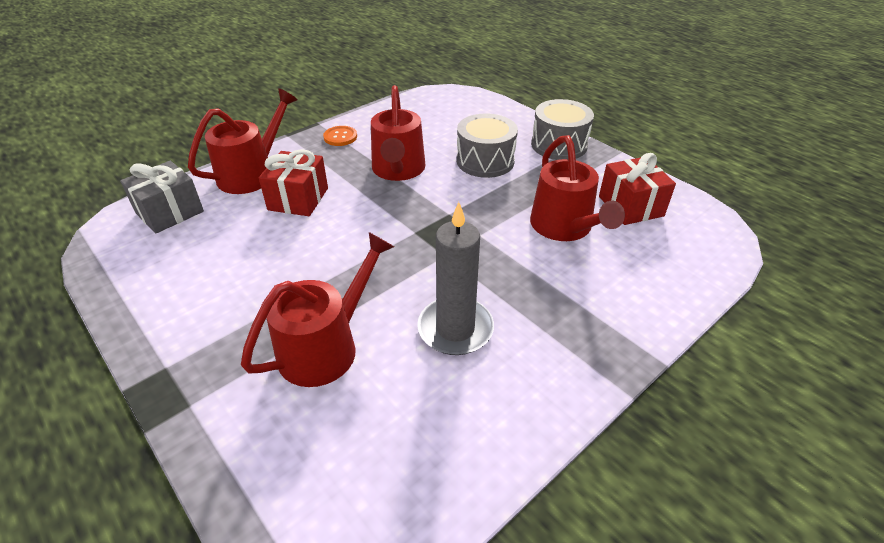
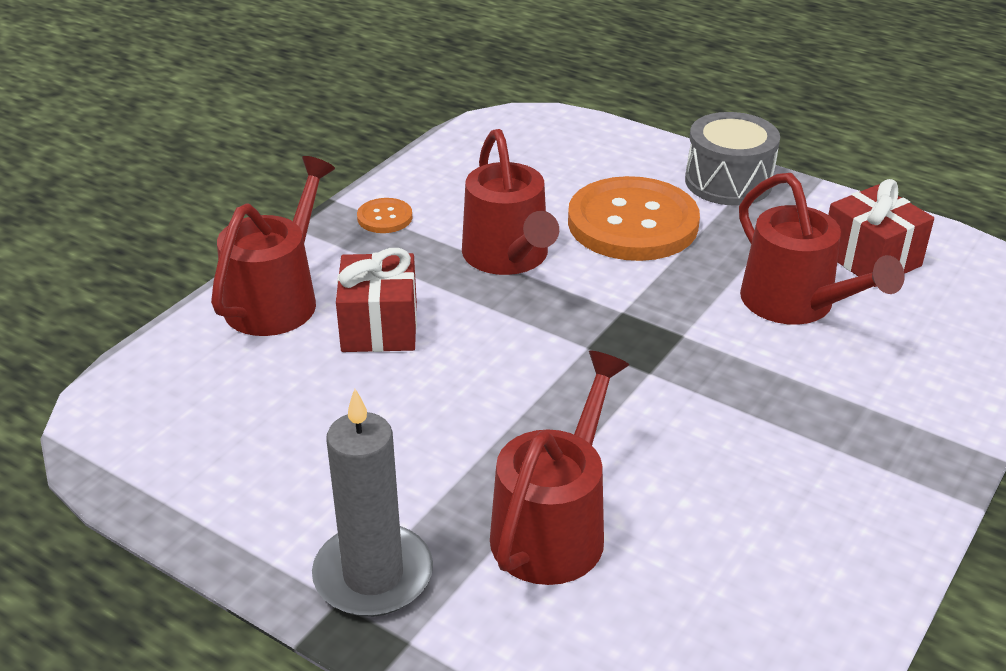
camera: 15 degrees left, 5 degrees down
(170, 212) = (183, 382): grey gift -> none
(455, 329) = (718, 469): grey candle -> grey candle (373, 575)
(485, 161) = (632, 223): grey drum -> orange button

